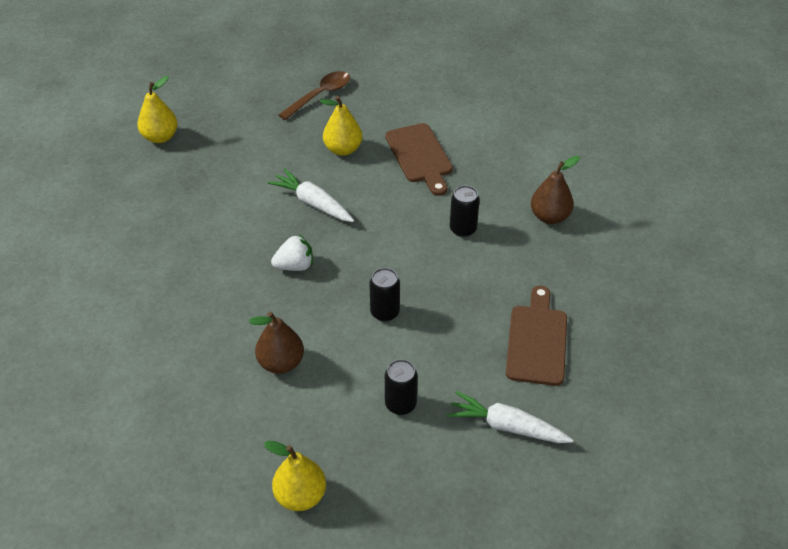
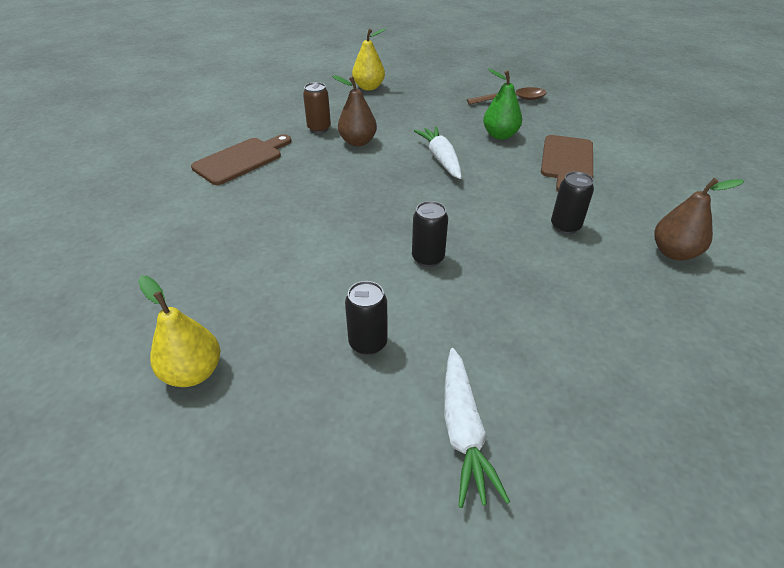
camera: 35 degrees right, 5 degrees down
(163, 218) = (319, 129): none -> brown can
(281, 363) = (298, 254): brown pear -> brown pear (358, 142)
(295, 266) = (383, 192): white strawberry -> none
(343, 149) = (500, 135): yellow pear -> green pear
(506, 426) = (463, 431): white carrot -> white carrot turned 150 degrees counterclockwise
(537, 341) = (573, 359): brown cutting board -> brown cutting board (241, 160)

